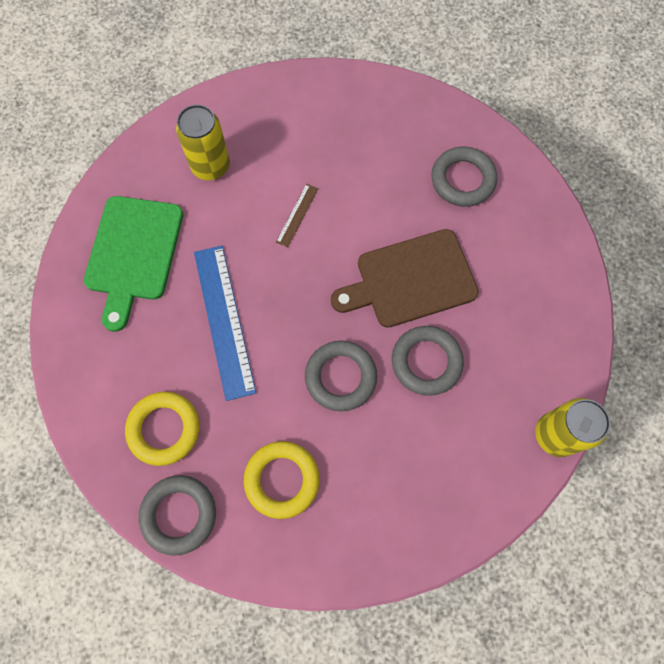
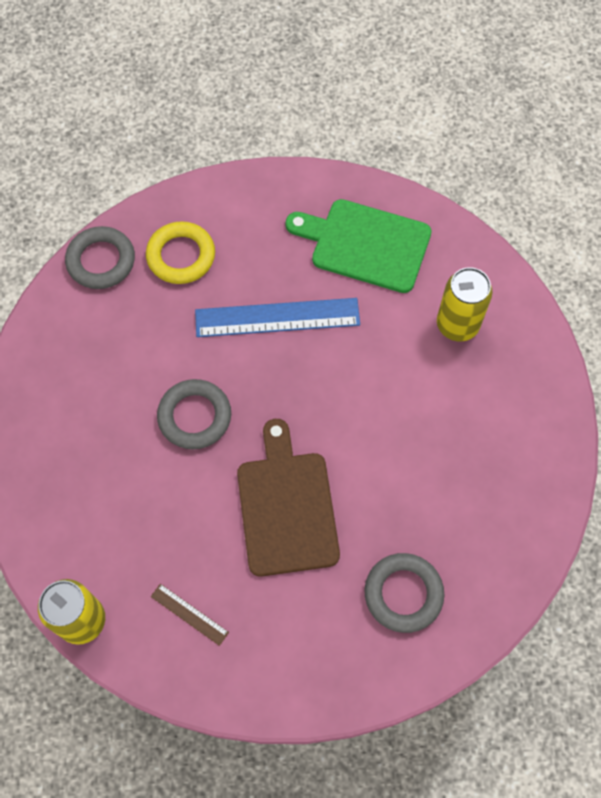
camera: 100 degrees right, 5 degrees down
(282, 480) = (108, 348): yellow ring -> none
(297, 215) = (384, 403): brown ruler -> brown ruler (189, 614)
(426, 362) = (191, 504): grey ring -> none

